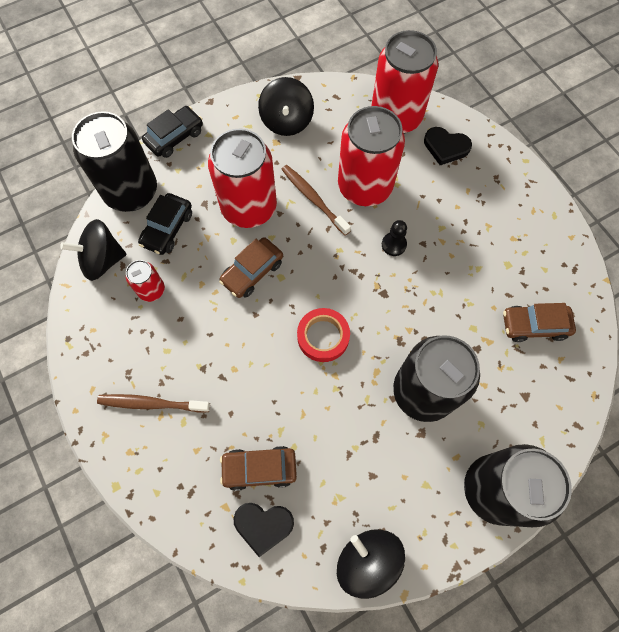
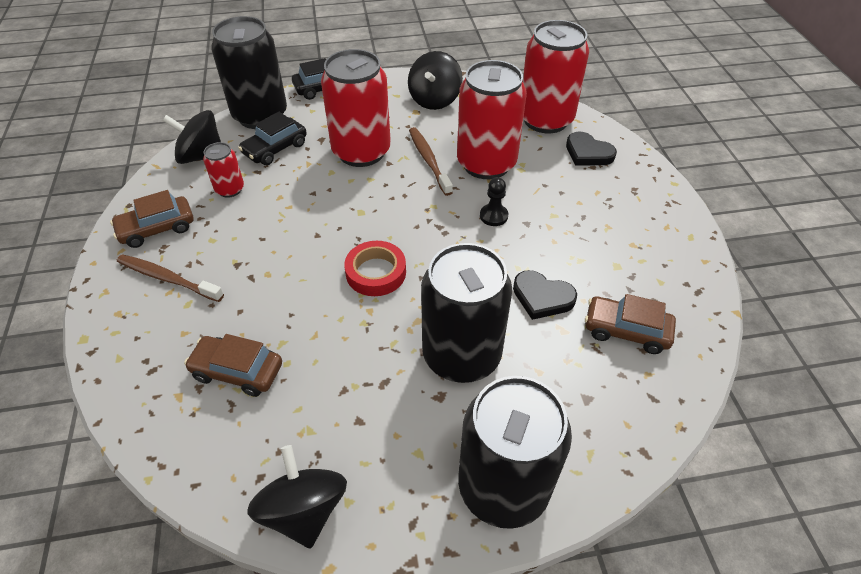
camera: 20 degrees right, 20 degrees down
(252, 272) = (335, 200): brown car -> brown car (157, 228)
(263, 525) = (207, 429): black heart -> black heart (542, 297)

